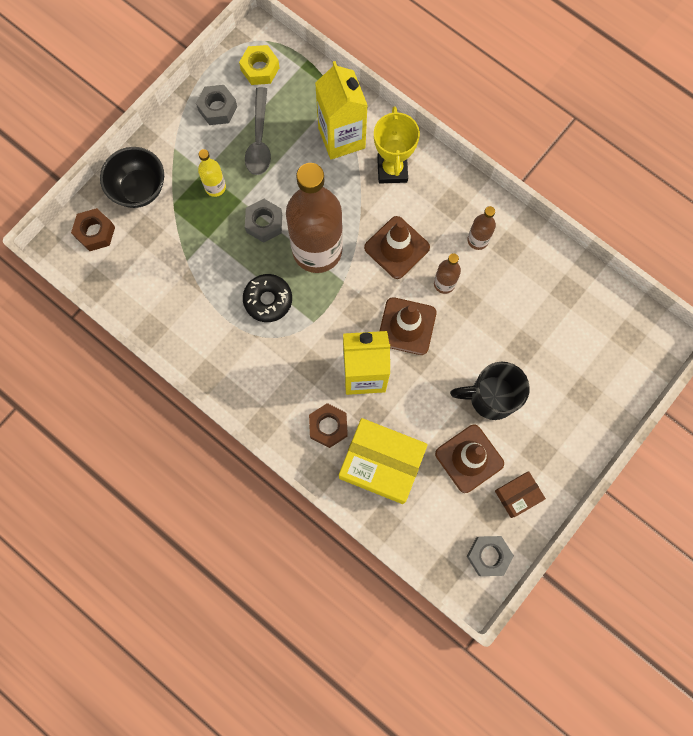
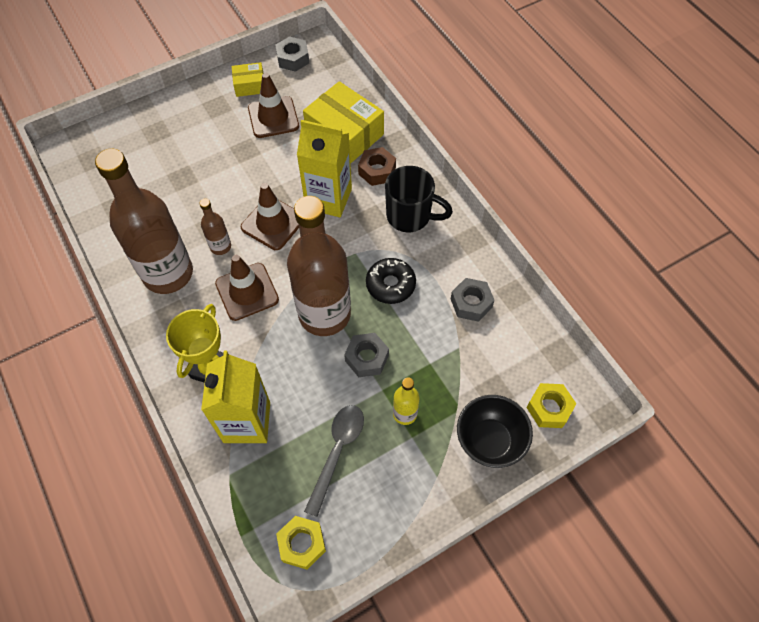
camera: 160 degrees left, 15 degrees down
(95, 232) = (549, 408): brown nut -> yellow nut
(217, 108) = (371, 509): grey nut -> grey nut (471, 303)
(477, 240) = (168, 273): brown bottle -> brown bottle, size x2.32
(491, 397) = (232, 151): black mug -> black mug (410, 216)
(517, 495) = (250, 85): brown box -> yellow box

